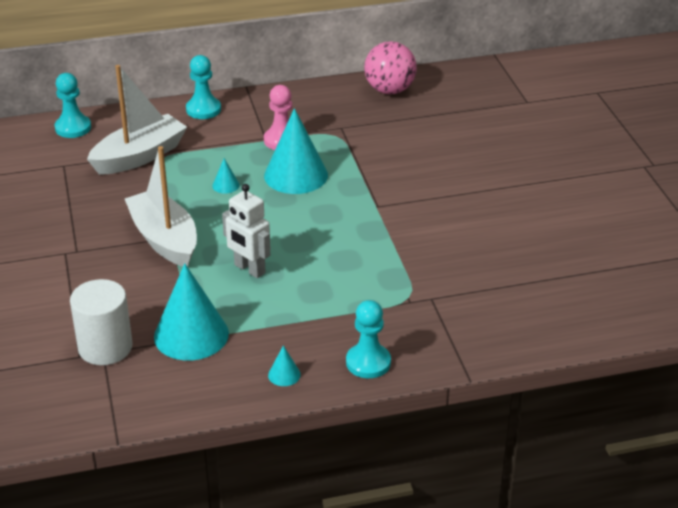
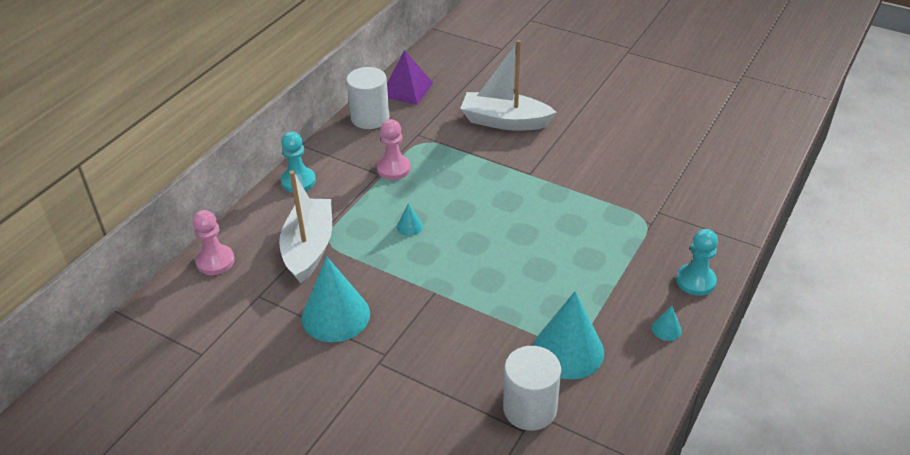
camera: 45 degrees left, 5 degrees up
(73, 128) = (215, 261): turquoise pawn -> pink pawn
(164, 239) = (434, 296): white boat -> white boat (504, 121)
(249, 269) = (526, 275): white robot -> none
(296, 175) = (444, 187): turquoise cone -> turquoise cone (336, 315)
(326, 95) = (370, 118): none -> white cylinder
(389, 90) = (406, 89): pink ball -> purple pyramid

